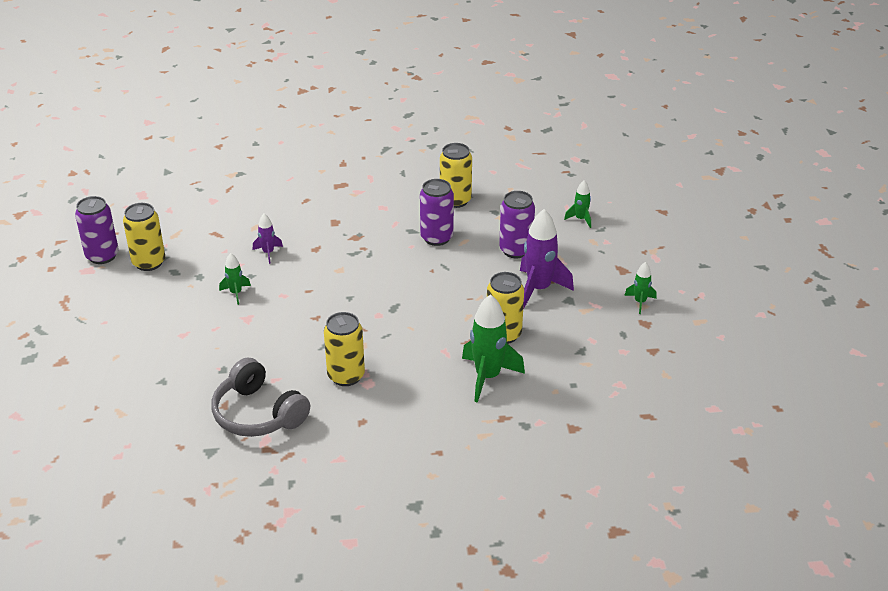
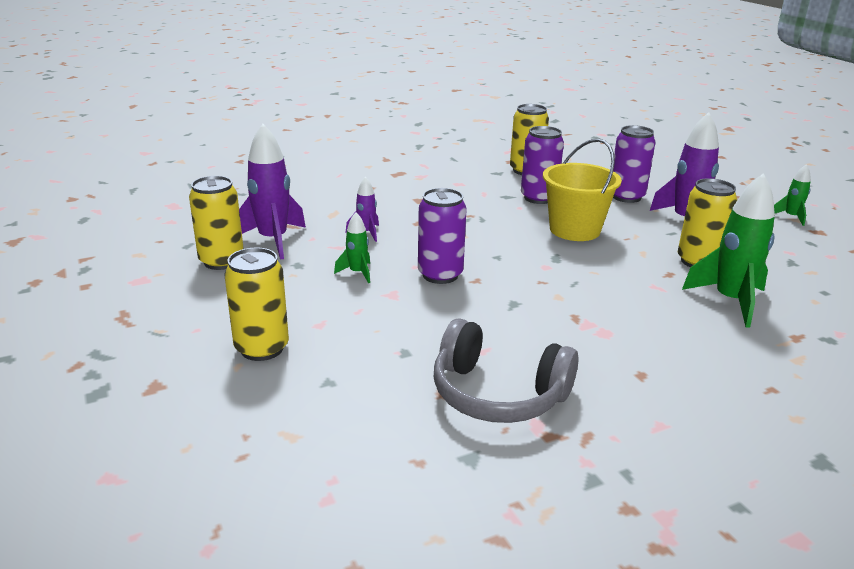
camera: 20 degrees left, 10 degrees down
(102, 256) = (153, 264): purple can -> purple can (440, 275)
(195, 248) = (273, 240): none -> purple rocket
(346, 376) = (570, 330): yellow can -> yellow can (262, 348)
(435, 281) = (574, 230): none -> yellow bucket
(580, 219) = (657, 169): green rocket -> none

